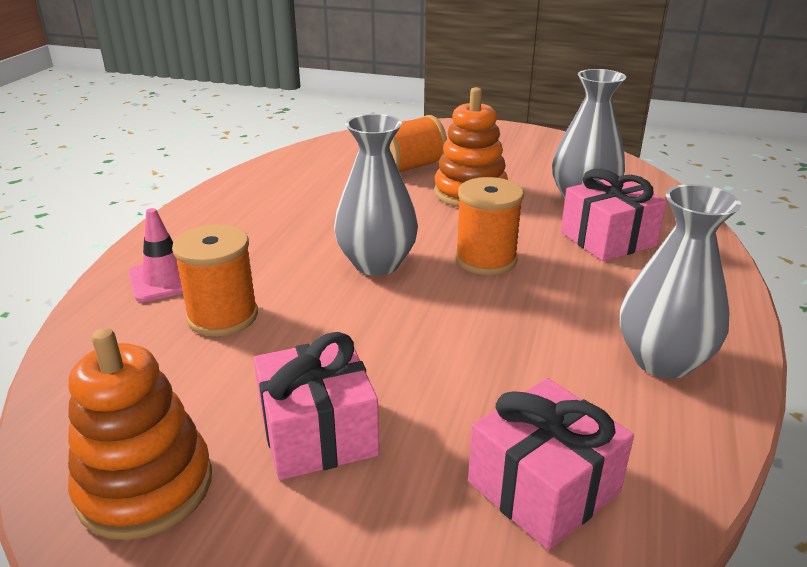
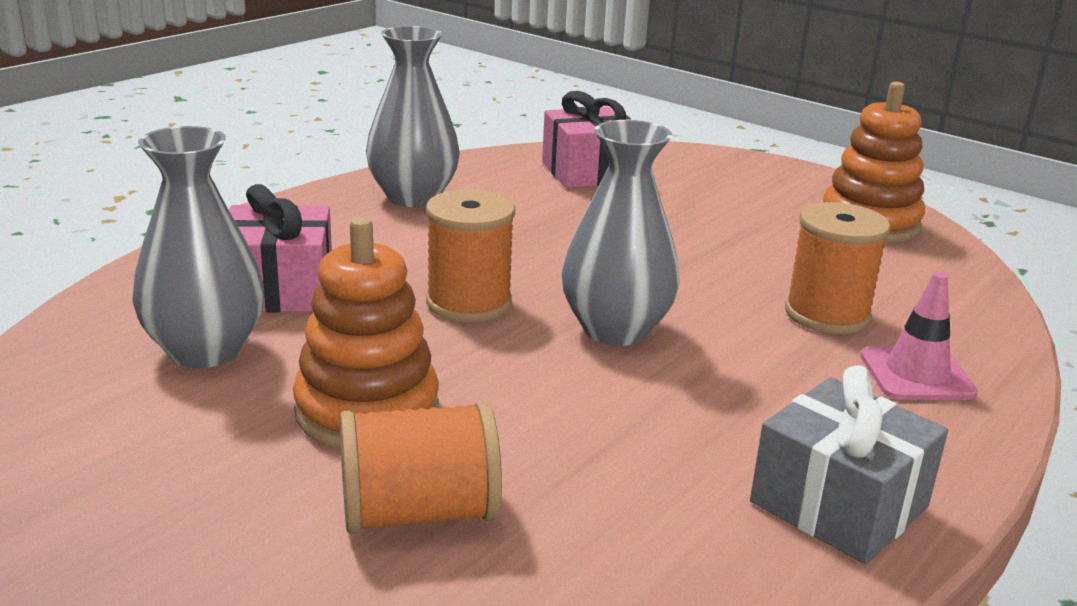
camera: 160 degrees left, 5 degrees down
(231, 203) = (839, 504): none -> grey gift
(318, 433) = (736, 220): pink gift -> none

